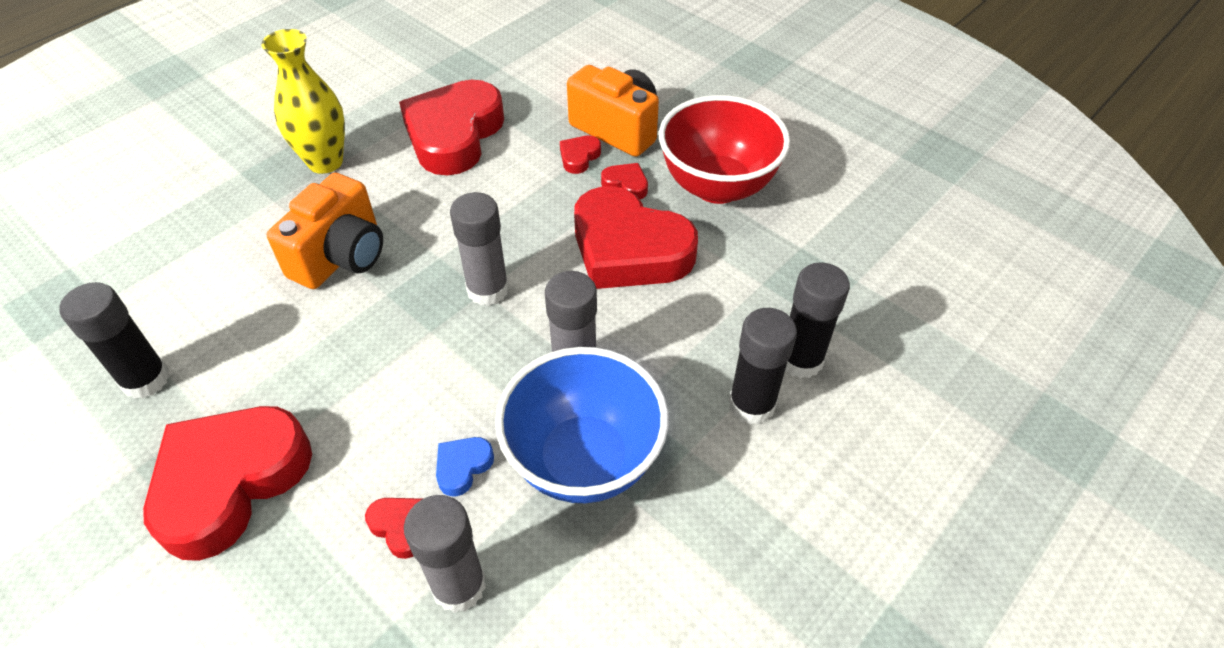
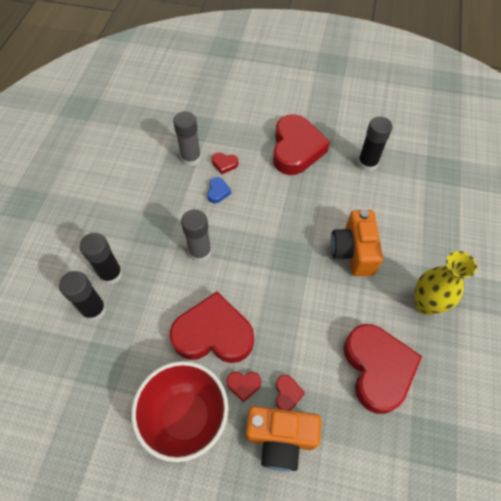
camera: 150 degrees right, 10 degrees up
(487, 290) = (268, 270): grey glue stick -> none
(584, 460) = (172, 216): blue bowl -> none

